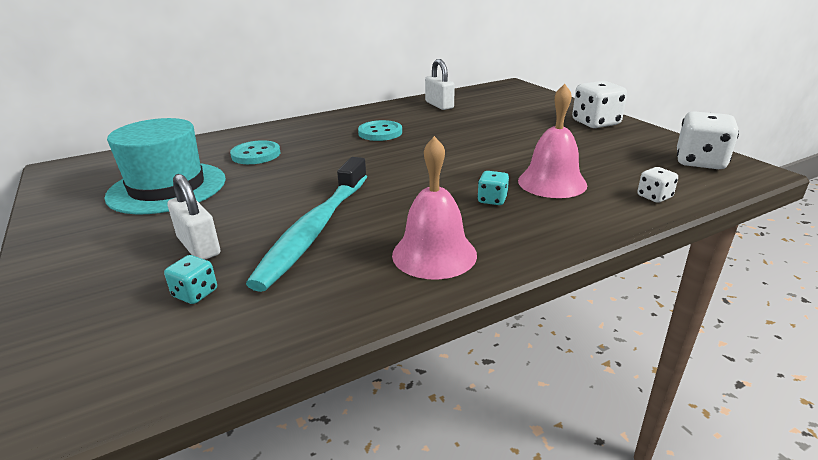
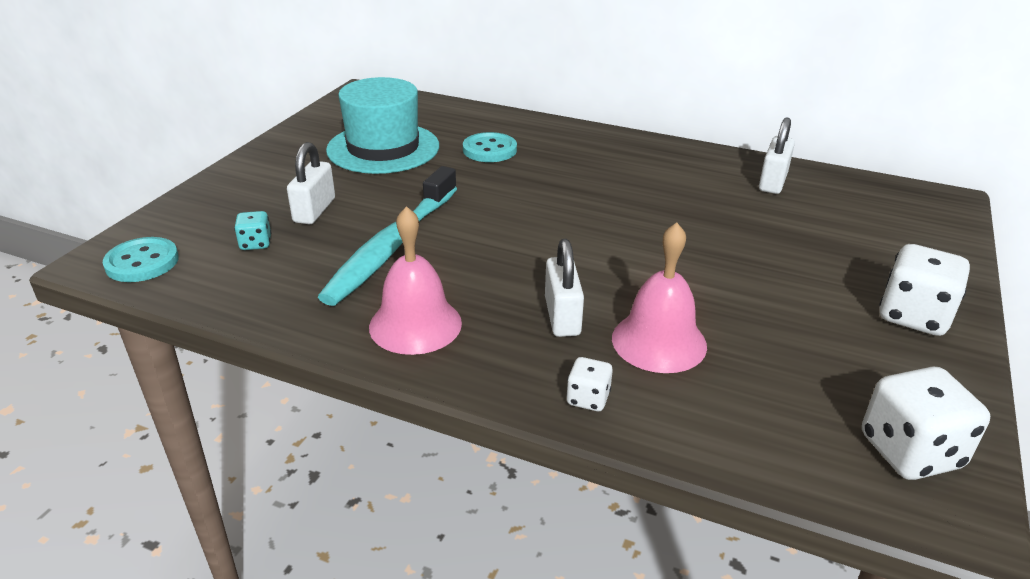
camera: 50 degrees right, 5 degrees up
(315, 229) = (392, 246): turquoise toothbrush -> turquoise toothbrush turned 45 degrees counterclockwise
(380, 132) = (632, 183): turquoise button -> turquoise button (142, 262)
(492, 200) = (562, 316): turquoise dice -> white padlock
(654, 197) = (723, 434): white dice -> white dice (588, 398)

